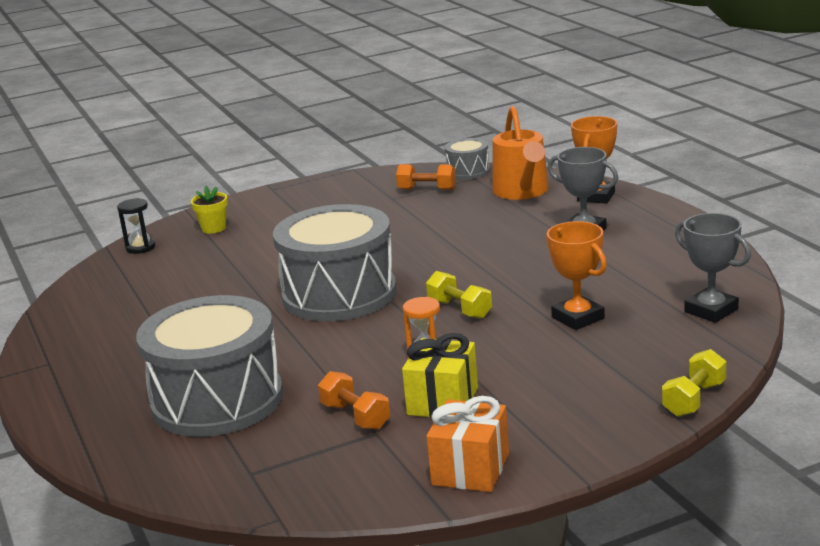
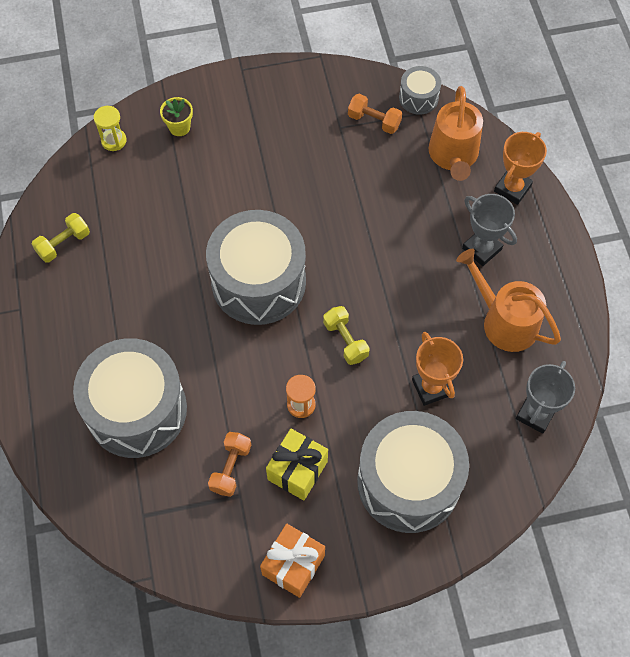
camera: 10 degrees right, 40 degrees up
(140, 248) = (114, 141): black hourglass -> yellow hourglass
(355, 416) = (231, 468): orange dumbbell -> orange dumbbell turned 45 degrees clockwise
(587, 381) = (408, 482): none -> grey drum
(636, 265) = (504, 321): none -> orange watering can
(694, 399) = (476, 533): yellow dumbbell -> yellow dumbbell (63, 244)
(711, 310) = (535, 414): grey trophy -> grey trophy turned 60 degrees clockwise

